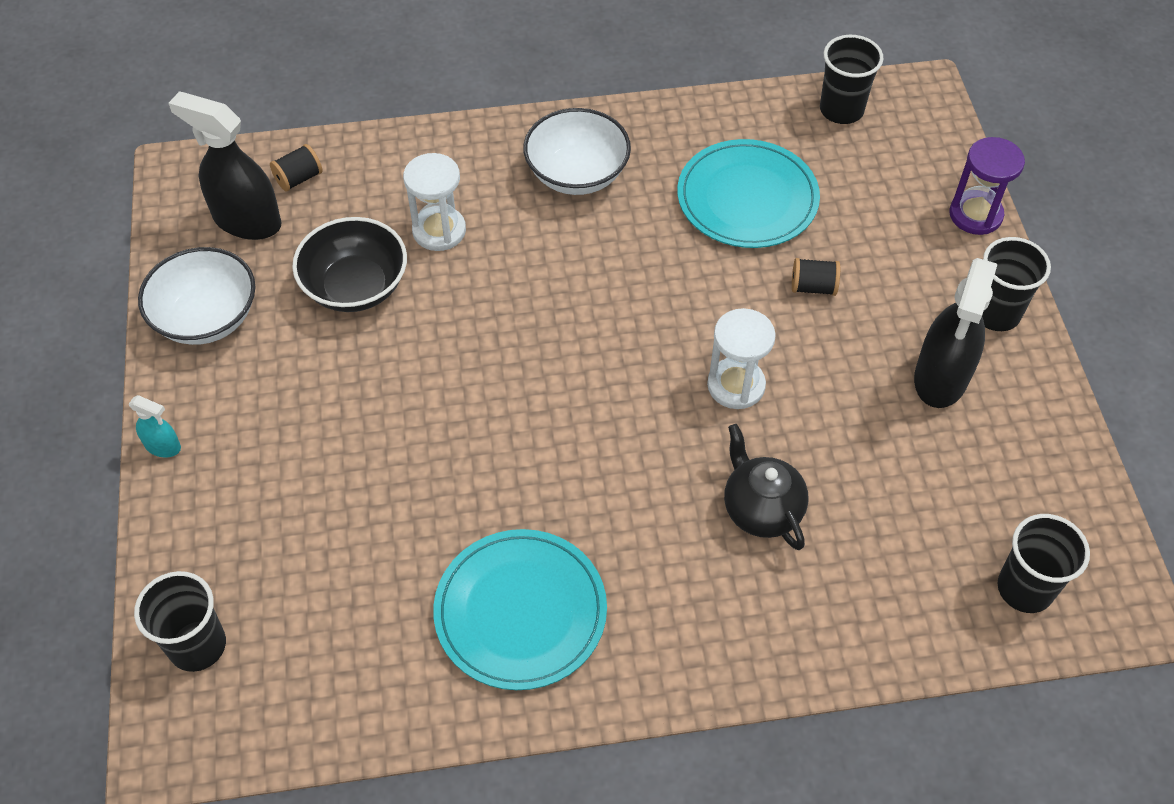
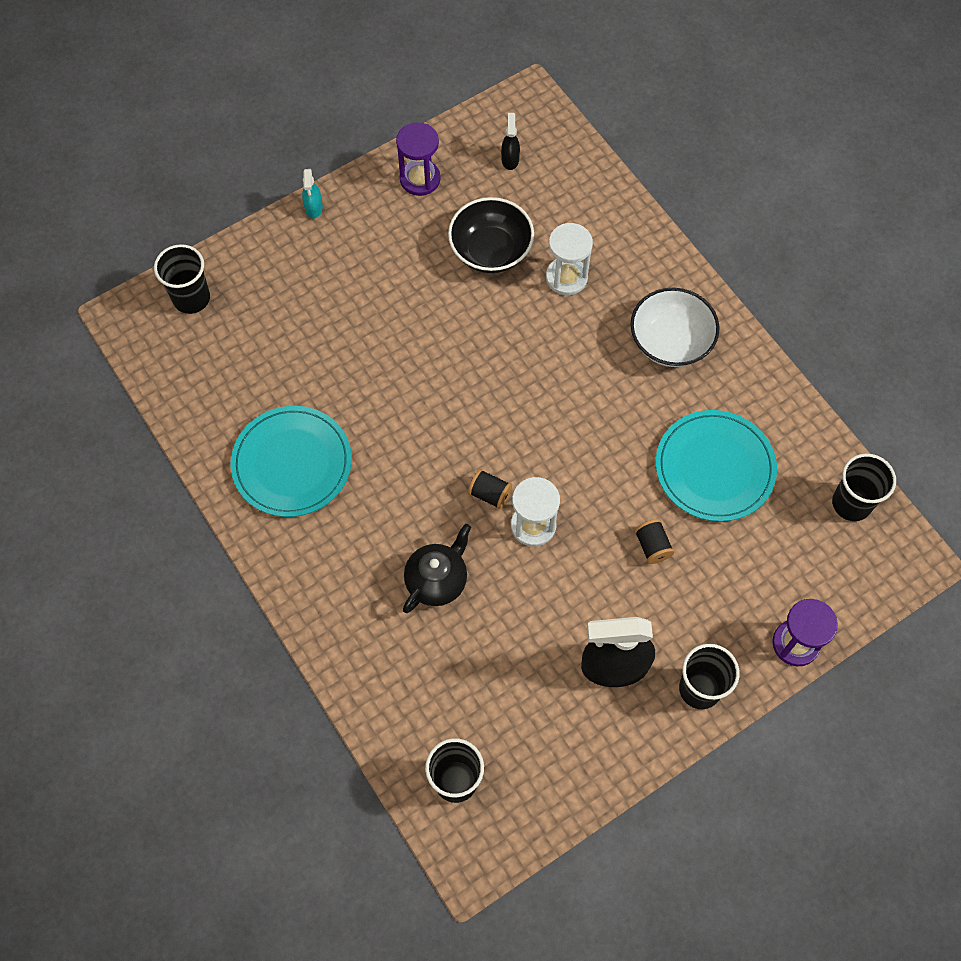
camera: 65 degrees right, 10 degrees up
(206, 317) = (420, 179): white bowl -> purple hourglass
(246, 220) = (510, 159): black spray bottle -> black spray bottle, size x0.47
(299, 178) = (563, 170): black spool -> black spool (490, 494)

